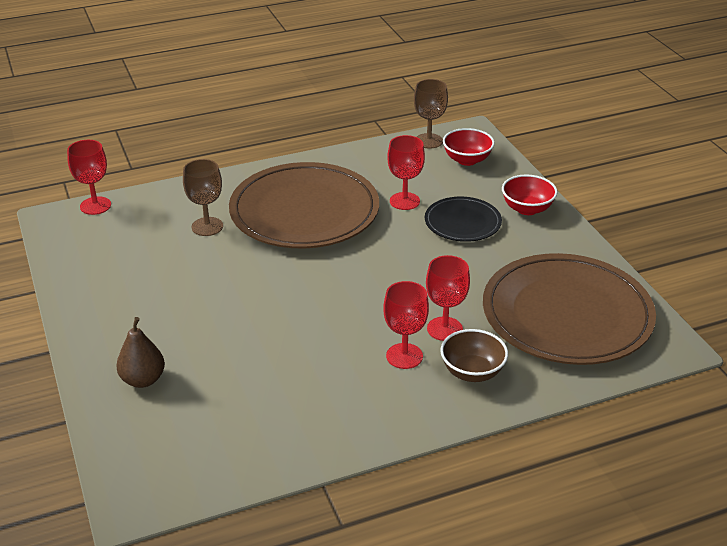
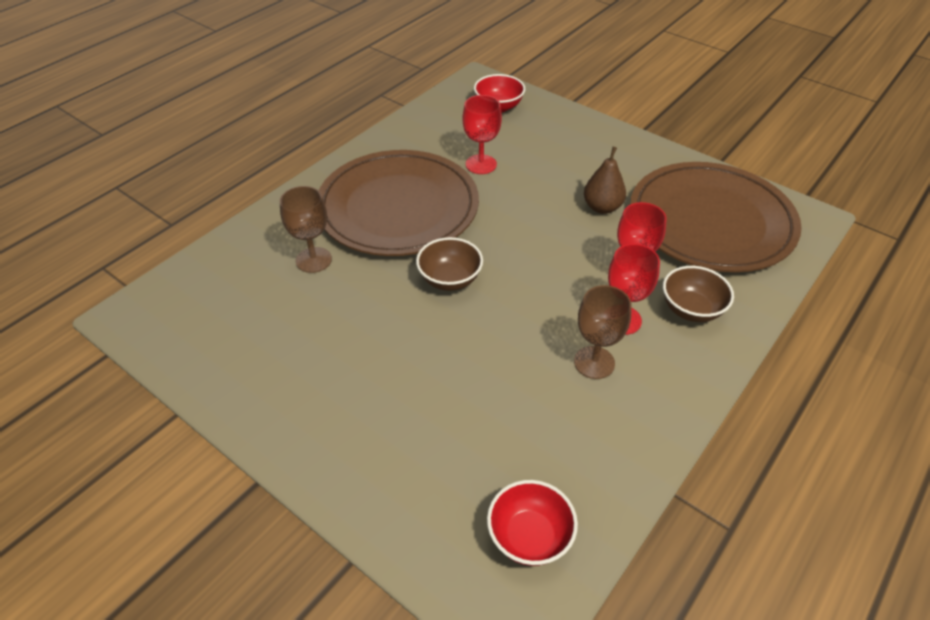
camera: 30 degrees left, 10 degrees up
(95, 206) = (167, 282): red goblet -> none
(143, 380) = (397, 466): brown pear -> brown pear (602, 207)
(295, 277) = (450, 280): none -> brown bowl
(429, 141) = (449, 99): brown goblet -> brown goblet (594, 362)
(462, 223) = (549, 167): black plate -> none
(527, 209) = (589, 135): red bowl -> red bowl (529, 537)

